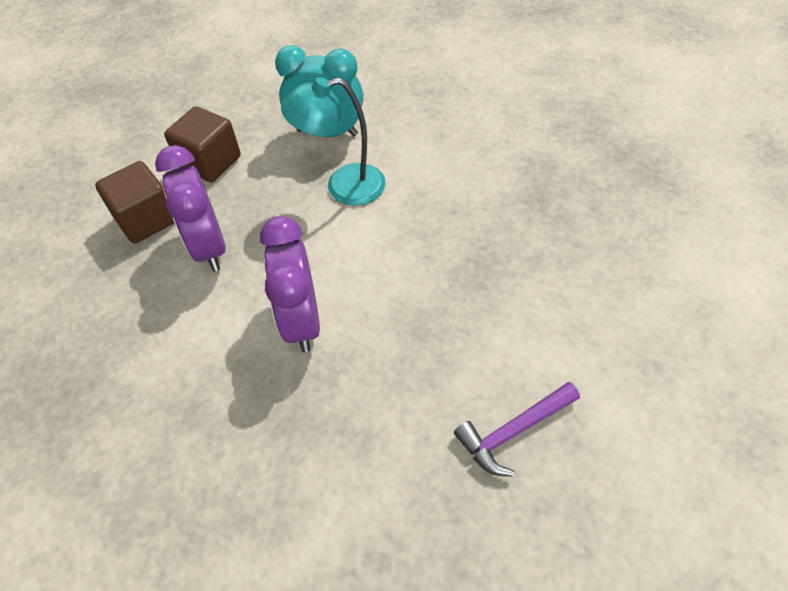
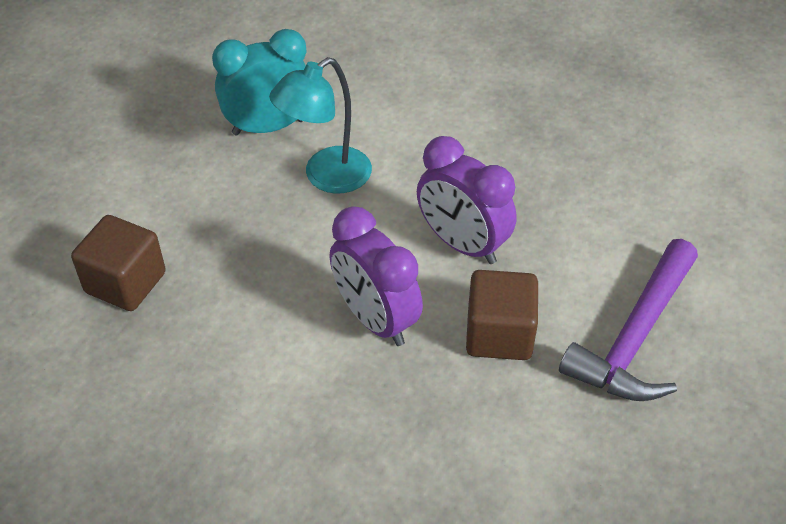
camera: 30 degrees left, 5 degrees down
(209, 247) = (222, 285): purple clock -> purple clock (462, 244)
(210, 162) = (155, 199): brown cube -> brown cube (499, 334)
(513, 432) = (635, 337): purple hammer -> purple hammer, size x1.60

